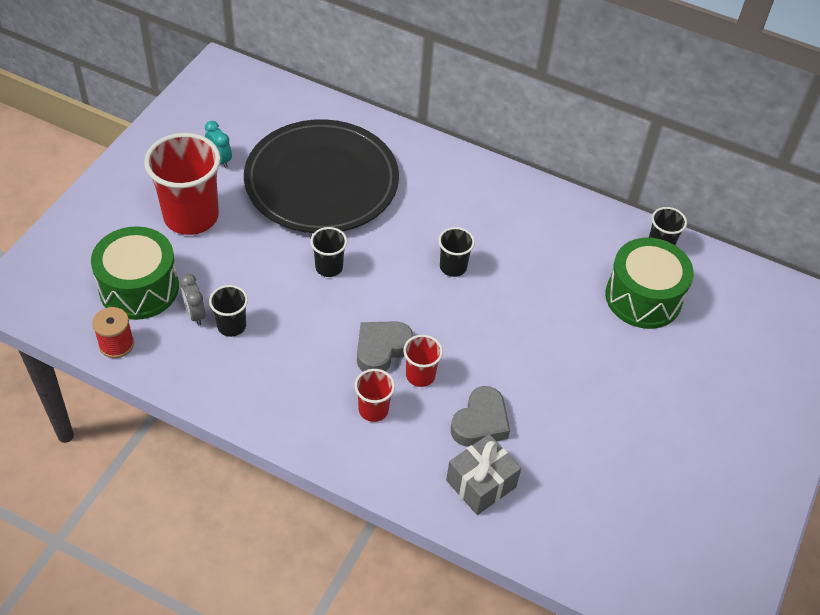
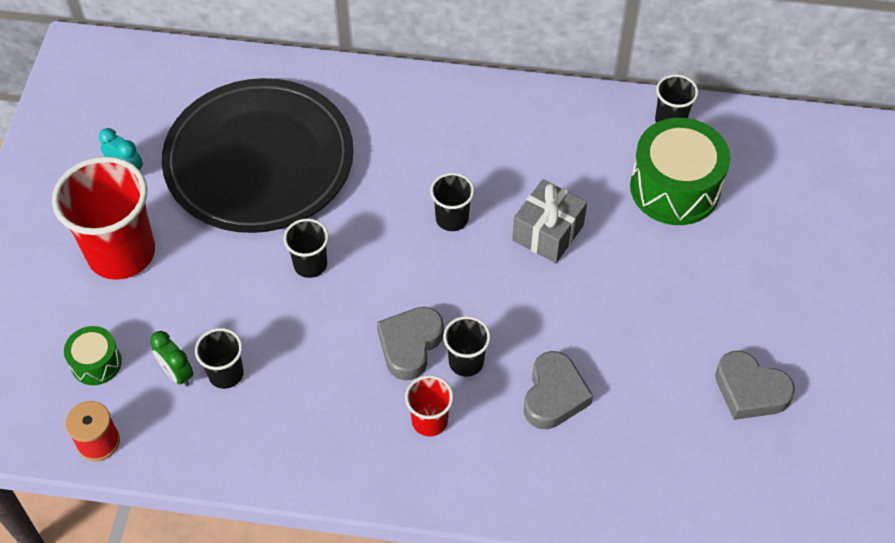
camera: 15 degrees left, 5 degrees up
(139, 288) = (96, 363): green drum -> green drum, size x0.51
(195, 314) = (177, 373): grey clock -> green clock
(420, 375) = (466, 362): red cup -> black cup
(481, 484) = (582, 467): grey gift -> grey gift (548, 233)
(644, 470) = (750, 390): none -> grey heart

